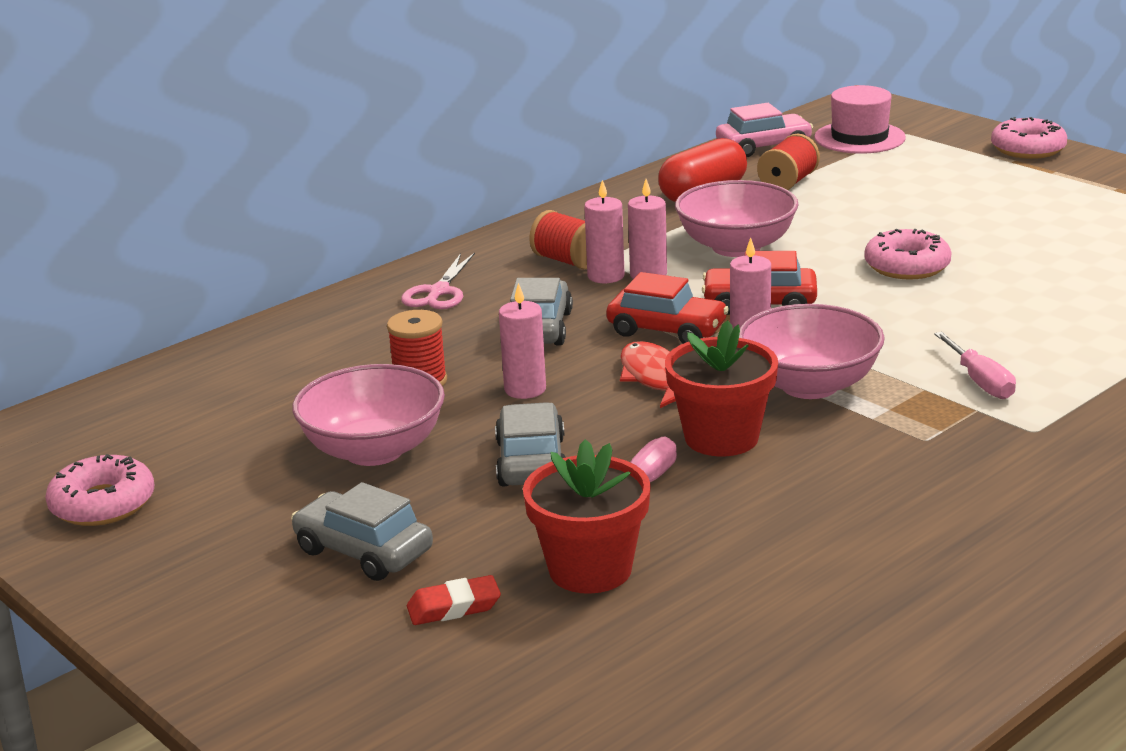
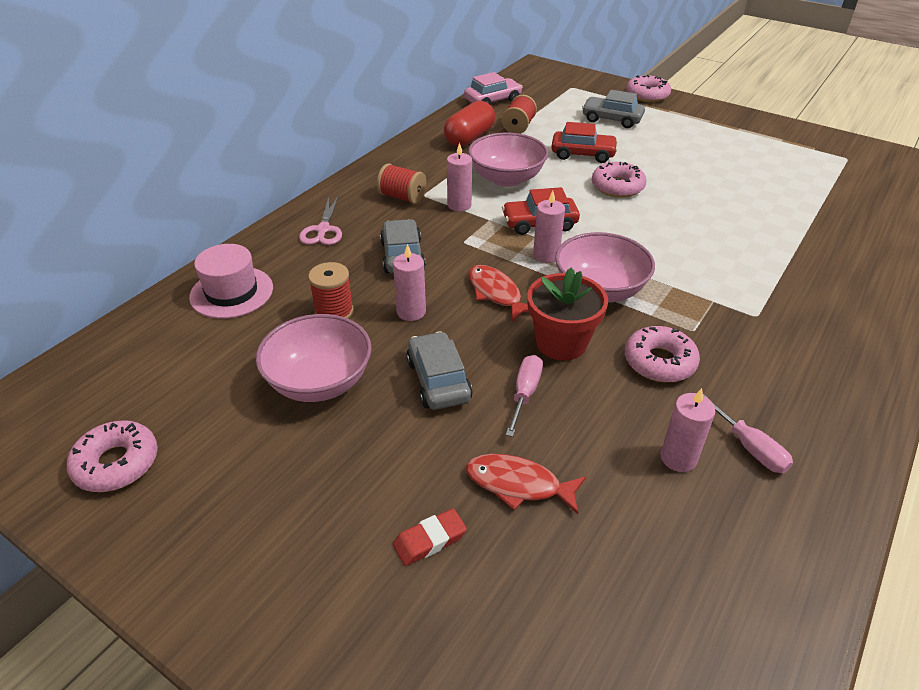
camera: 15 degrees left, 15 degrees up
(363, 551) = (341, 488): grey car -> grey car (612, 119)
(590, 569) = (518, 484): red flower pot -> red fish
(606, 276) = (432, 208): pink candle -> pink candle (678, 458)
(667, 330) = (488, 250): red car -> red car (583, 154)
(853, 468) = (659, 362): none -> pink donut
(859, 138) = (547, 91): pink hat -> pink hat (231, 292)
(980, 381) = (703, 277): pink screwdriver -> pink screwdriver (748, 447)

